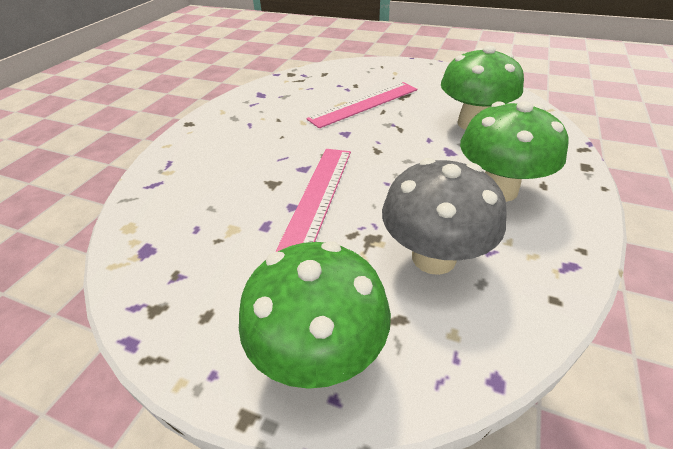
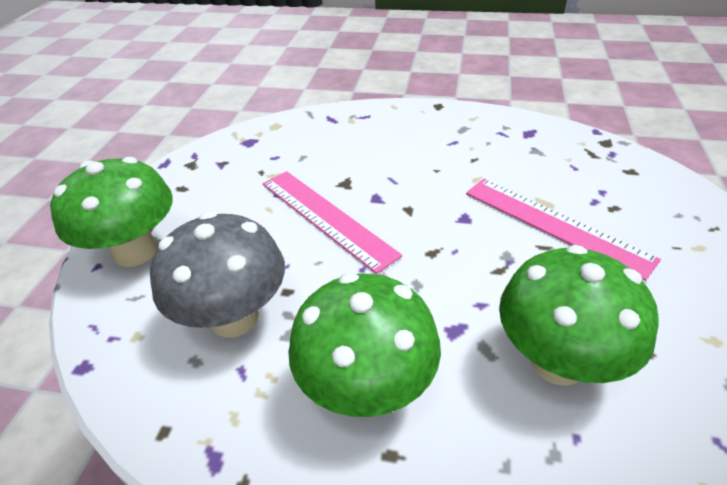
camera: 80 degrees right, 0 degrees up
(318, 197) = (326, 217): pink ruler -> pink ruler turned 45 degrees clockwise

